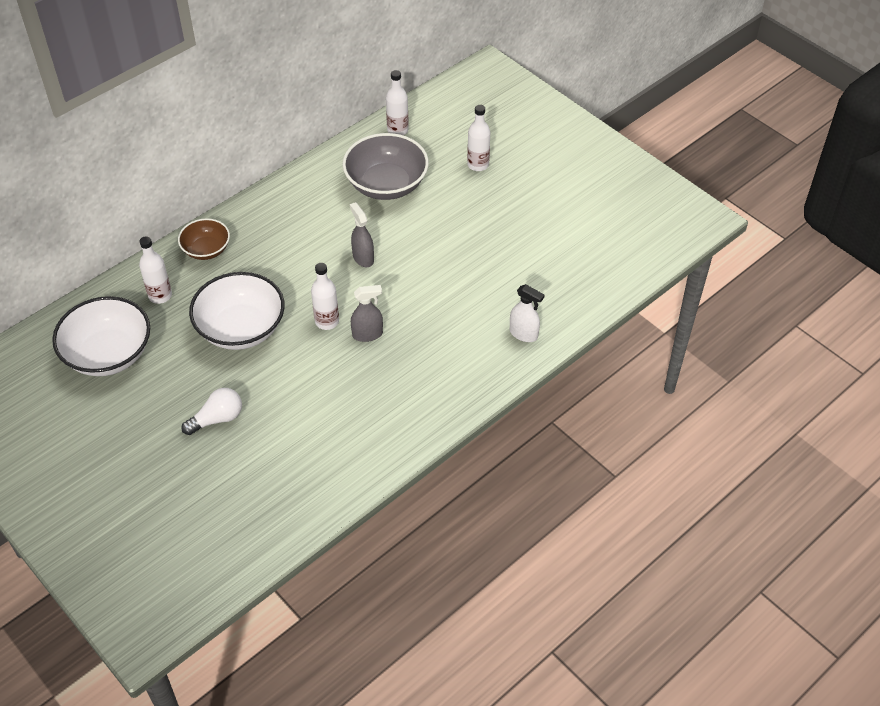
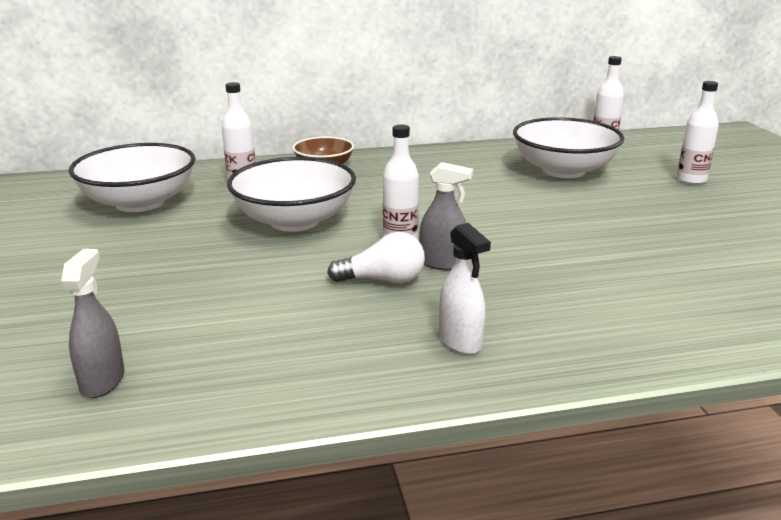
camera: 30 degrees right, 25 degrees down
(217, 419) = (177, 278): white light bulb -> white light bulb (383, 280)
(363, 258) = (492, 208): grey spray bottle -> grey spray bottle (103, 381)
(386, 184) = (563, 170): grey bowl -> white bowl
(523, 334) = (688, 326): white spray bottle -> white spray bottle (460, 341)

